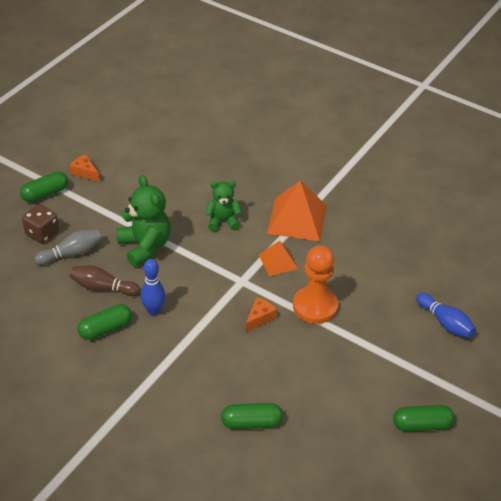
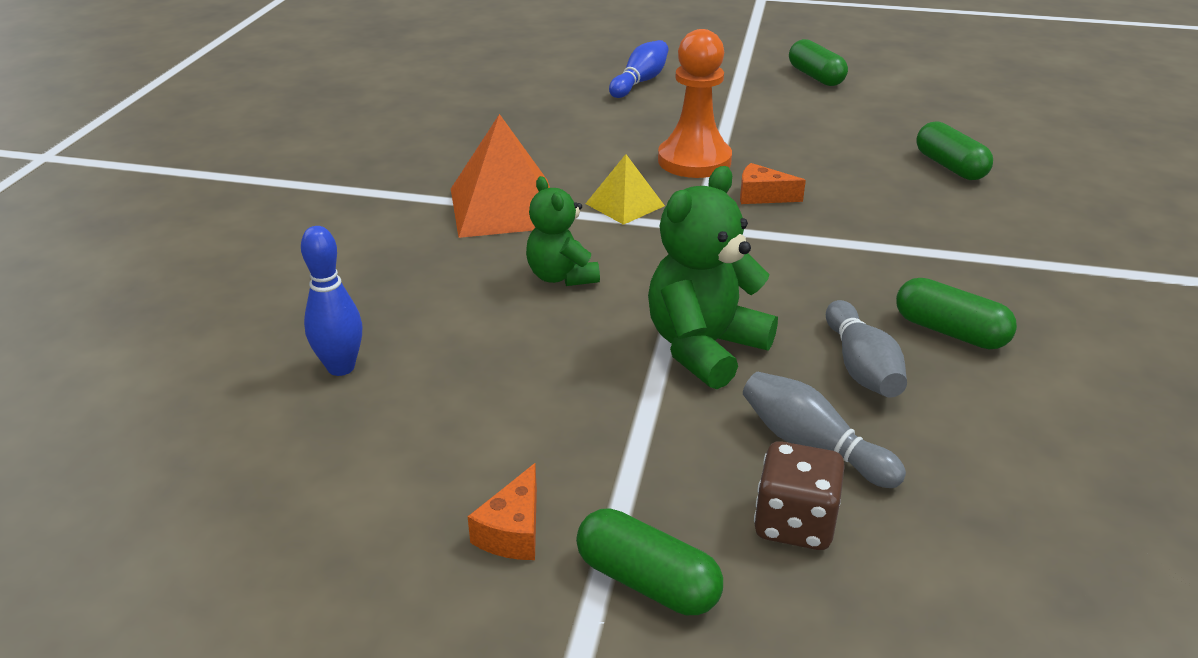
camera: 110 degrees left, 10 degrees down
(103, 288) = (861, 367): brown bowling pin -> grey bowling pin
(153, 311) = (852, 292): blue bowling pin -> blue bowling pin (341, 367)
(278, 261) = (625, 204): orange pyramid -> yellow pyramid

